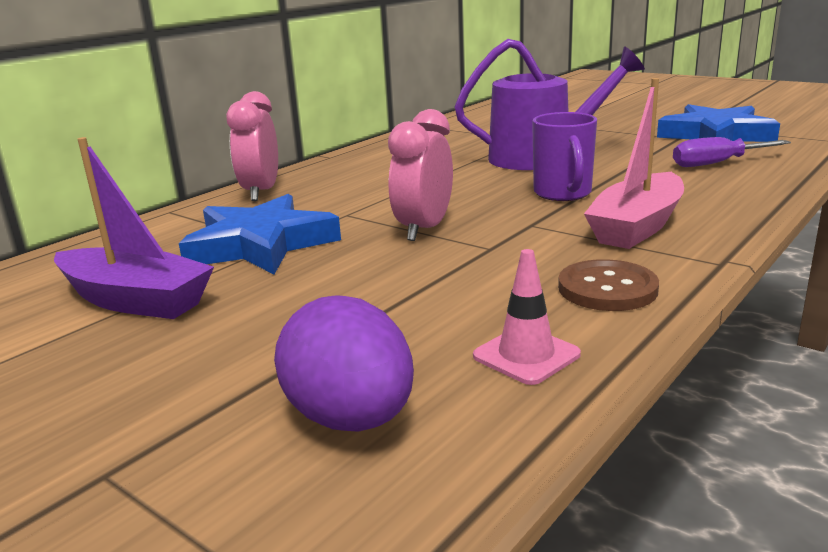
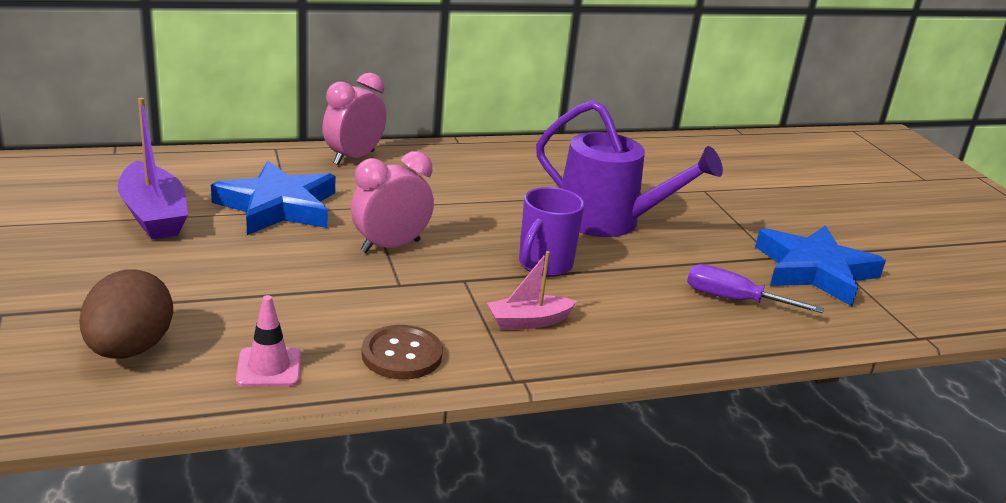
camera: 30 degrees right, 5 degrees up
(351, 418) = (129, 349): purple egg -> brown egg
(637, 227) = (528, 321): pink boat -> pink boat, size x0.60

